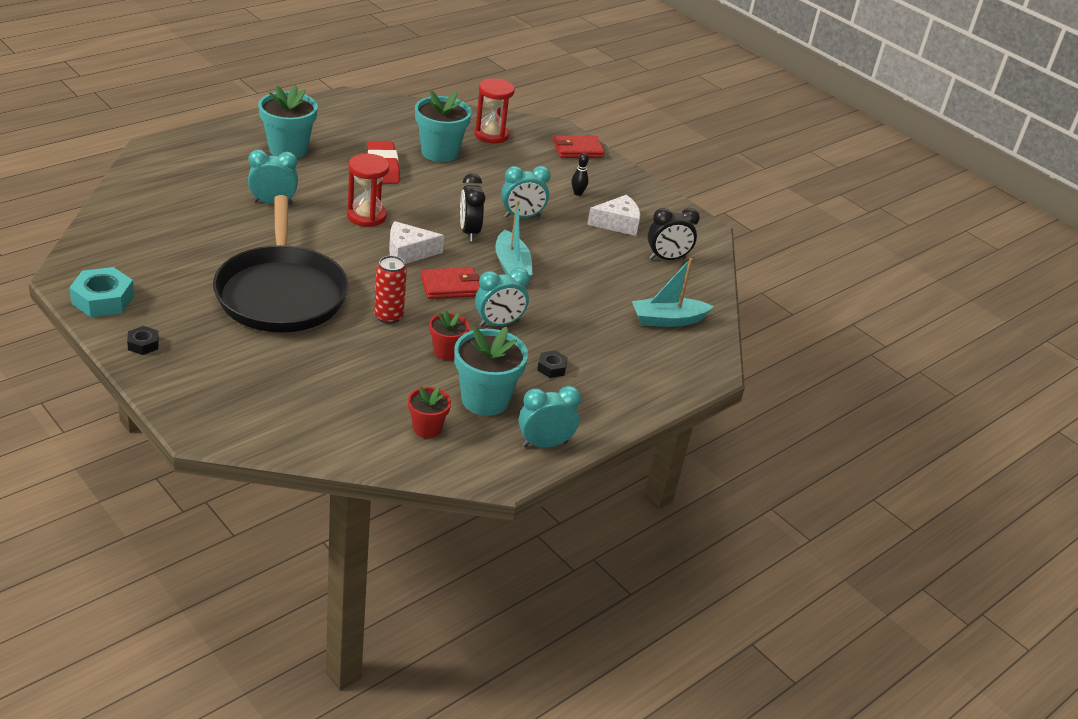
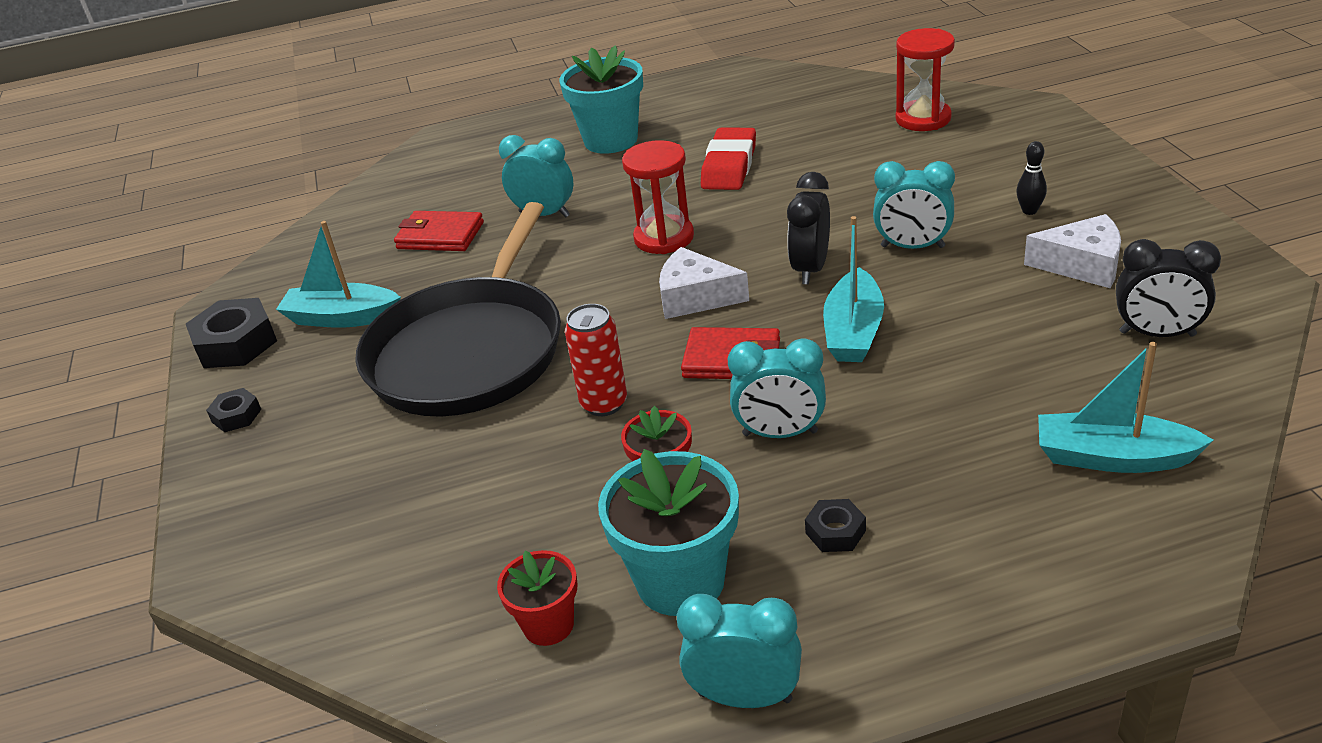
camera: 35 degrees right, 0 degrees up
(103, 300) = (236, 343): turquoise nut -> black nut
(172, 278) = (342, 318): none -> turquoise boat
(439, 152) = (827, 145): turquoise flower pot -> none
(578, 150) = (1060, 141): red wallet -> red wallet (440, 236)

